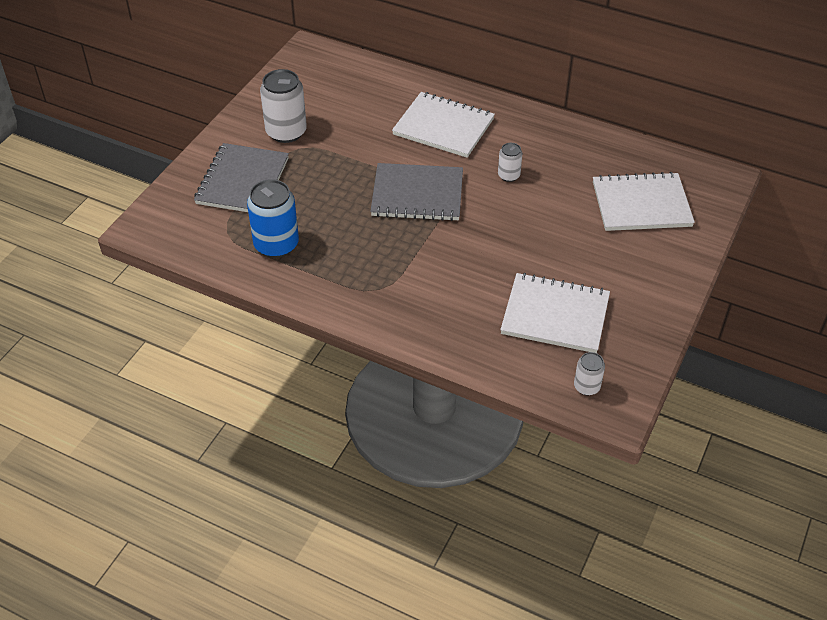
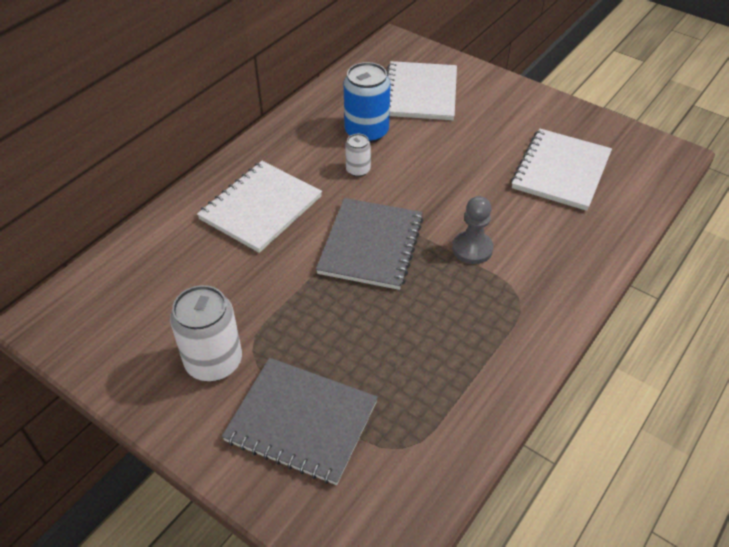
camera: 80 degrees left, 0 degrees up
(276, 244) = (434, 391): blue can -> blue can (366, 132)
(429, 256) = (472, 249): none -> grey pawn
(586, 387) = (648, 167): white can -> none

